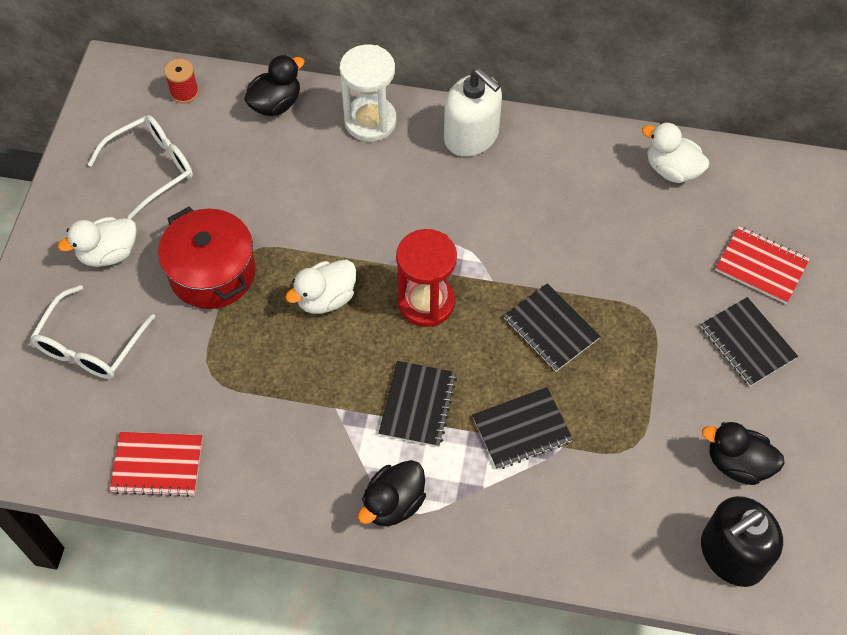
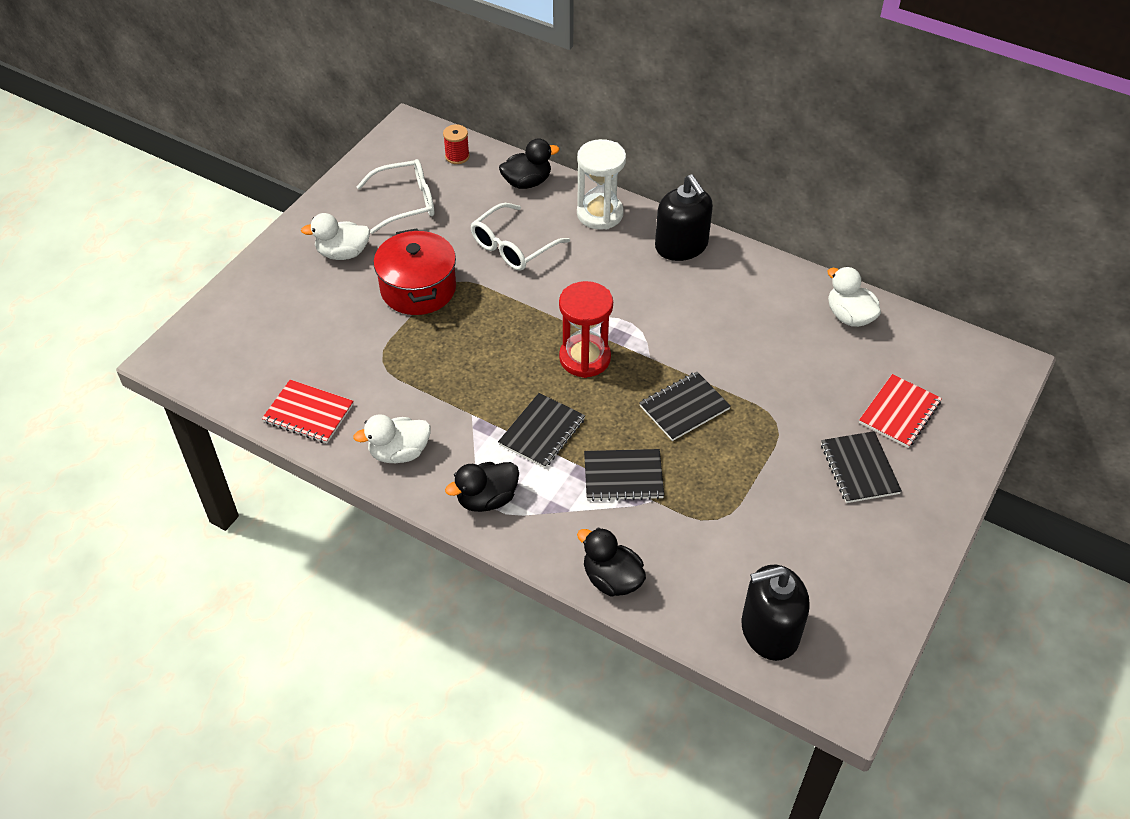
camera: 20 degrees right, 10 degrees down
(90, 345) = (297, 313): white glasses -> white glasses (513, 247)
(326, 298) = (502, 332): white duck -> white duck (399, 453)
(471, 136) = (681, 246): white soap dispenser -> black soap dispenser
(551, 329) = (684, 407): black notebook -> black notebook turned 75 degrees clockwise
(737, 463) = (807, 561): black duck -> black duck (612, 579)
(761, 266) = (899, 412): red notebook -> red notebook turned 75 degrees clockwise

